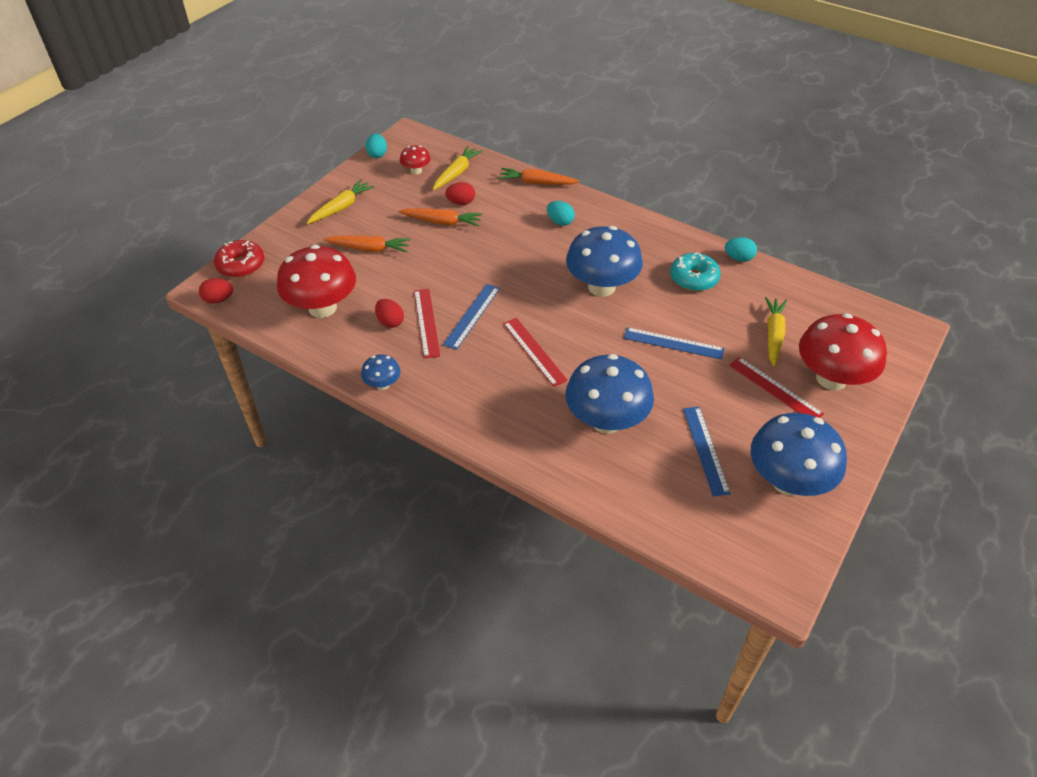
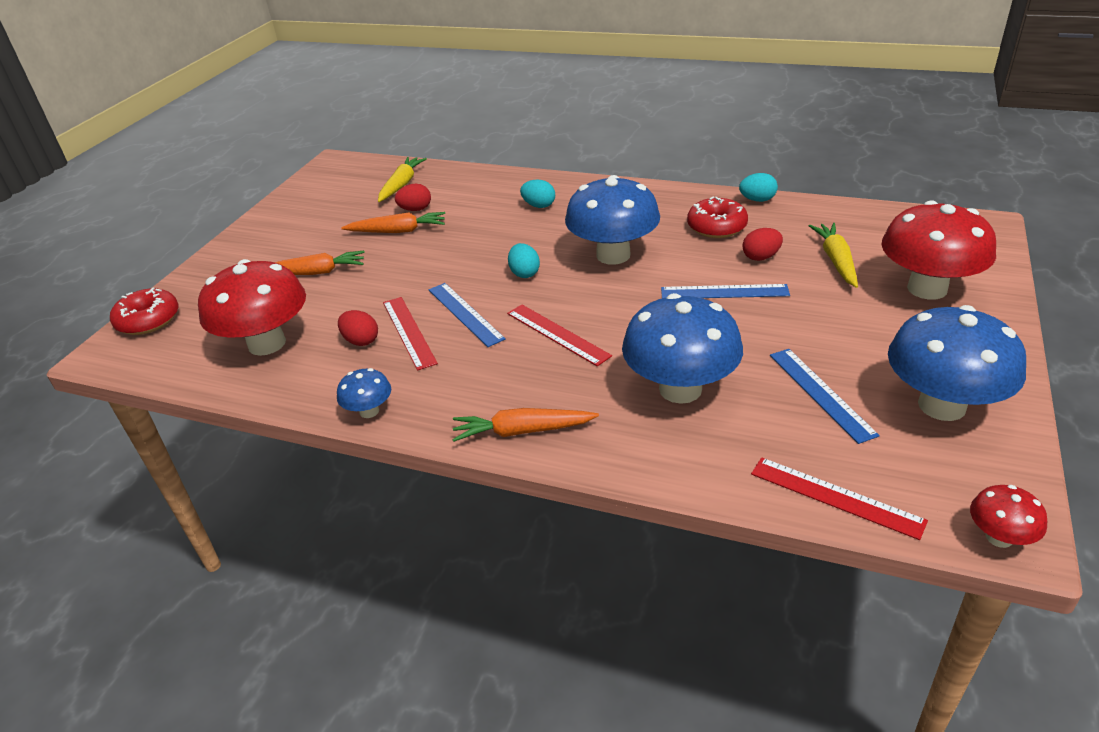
camera: 10 degrees left, 10 degrees down
(219, 299) = (122, 363): red egg -> red egg (761, 257)
(341, 207) = (269, 240): yellow carrot -> none
(377, 154) = (302, 185): turquoise egg -> turquoise egg (524, 273)
(416, 171) = (353, 191): red mushroom -> red mushroom (999, 537)
(472, 316) = (465, 314): blue ruler -> blue ruler turned 45 degrees counterclockwise
(536, 183) = (498, 177): orange carrot -> orange carrot (522, 431)
(694, 278) = (716, 227): turquoise donut -> red donut
(775, 389) = (868, 312): red ruler -> red ruler (835, 497)

